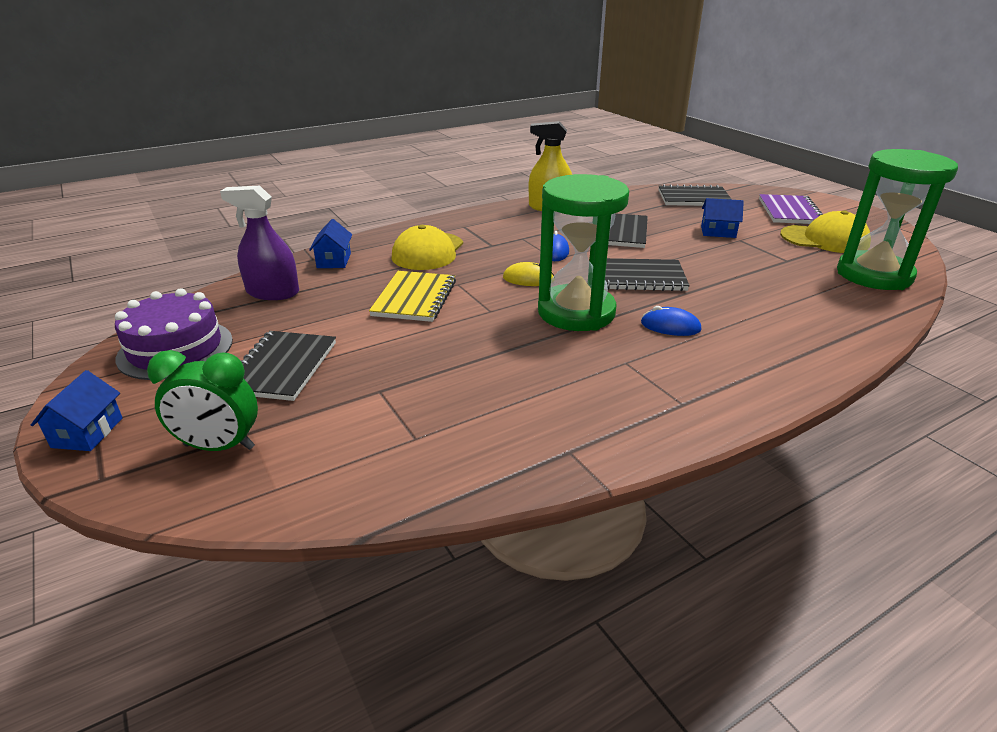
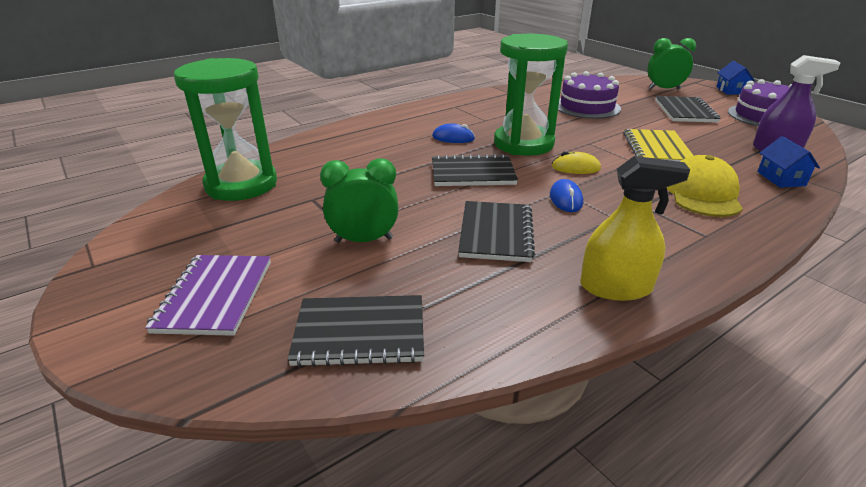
camera: 175 degrees right, 0 degrees up
(438, 389) = (587, 107): none -> purple cake
(718, 232) = (364, 240): blue house -> green clock
(824, 239) = (232, 232): yellow cap -> none

